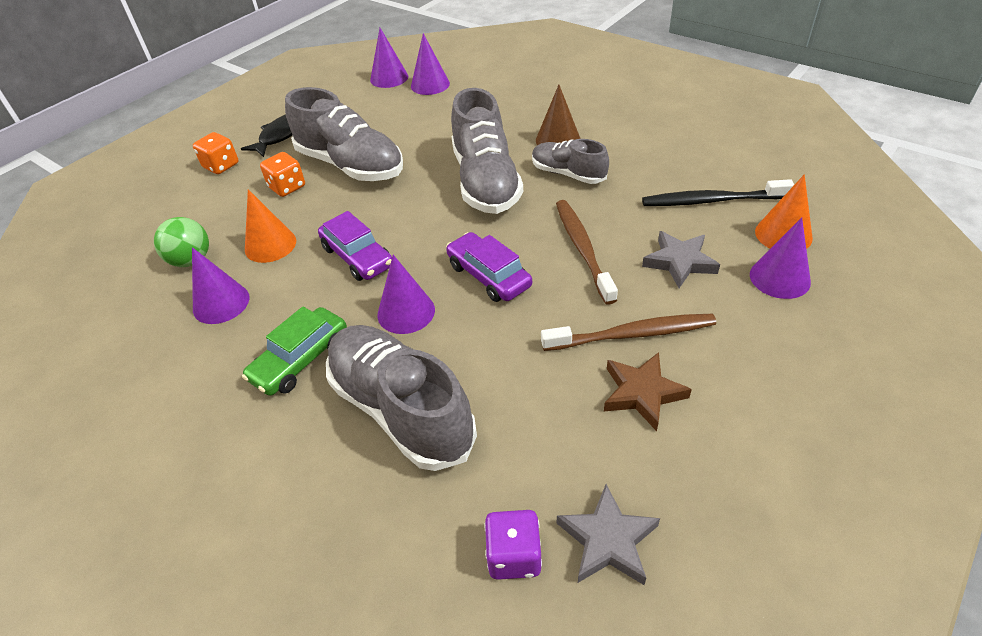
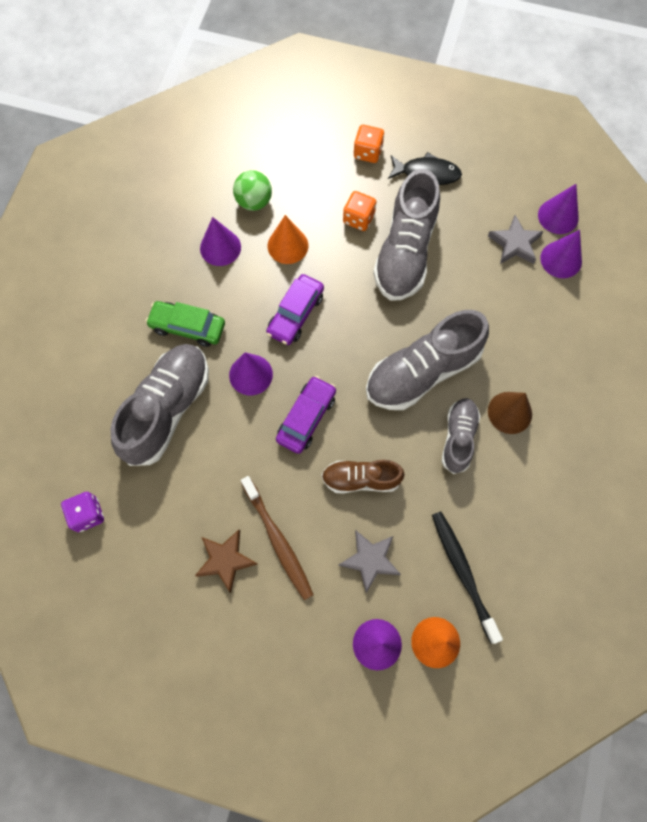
camera: 65 degrees right, 25 degrees up
(582, 249) = (361, 479): brown toothbrush -> brown shoe
(608, 540) = (111, 564): grey star -> grey star (515, 243)

